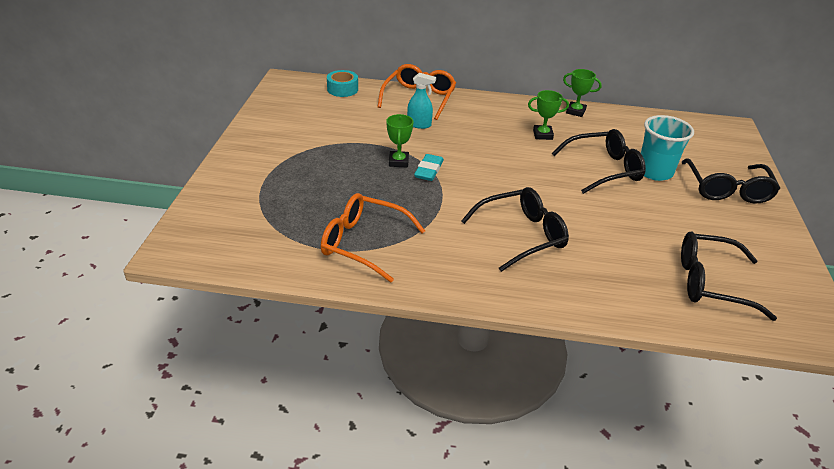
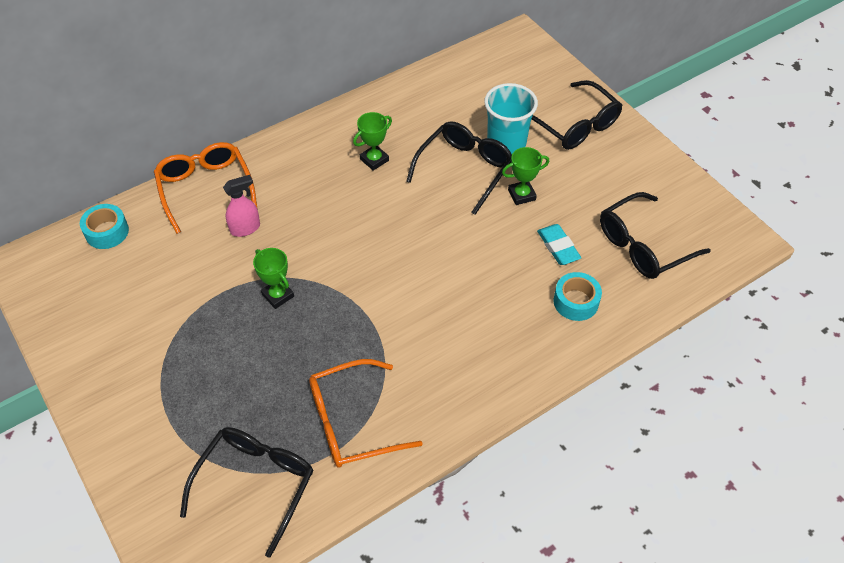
camera: 40 degrees left, 15 degrees up
(419, 124) = (245, 228): turquoise spray bottle -> pink spray bottle
(429, 170) = (318, 285): turquoise eraser -> turquoise eraser (558, 247)
(520, 235) = (470, 305): black glasses -> black glasses (255, 485)
(575, 111) = (374, 105): green trophy -> green trophy (521, 195)
(608, 280) = (576, 302): none -> turquoise tape

